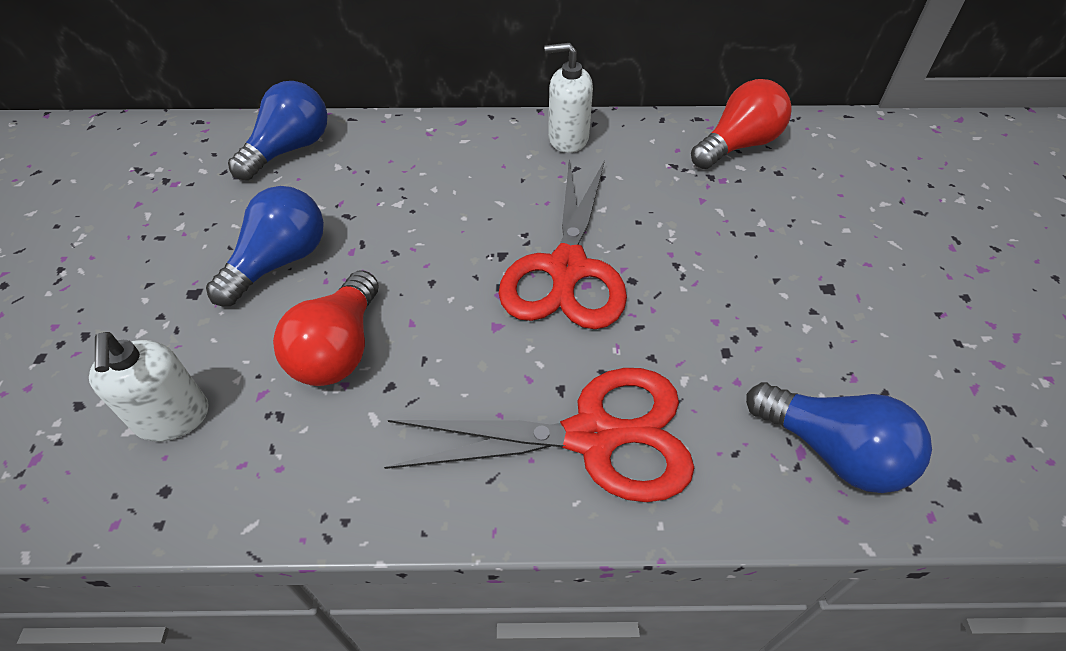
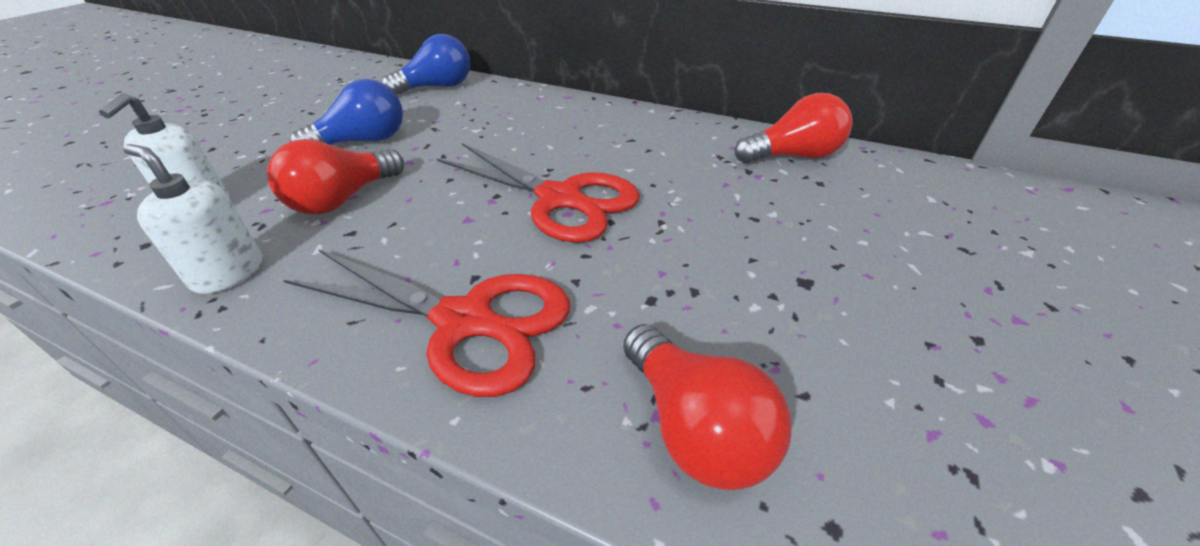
camera: 25 degrees right, 10 degrees down
(567, 270) = (560, 199): red scissors -> red scissors turned 90 degrees counterclockwise
(568, 139) = (641, 121): white soap dispenser -> white soap dispenser (228, 273)
(832, 451) = (694, 427): blue light bulb -> red light bulb

